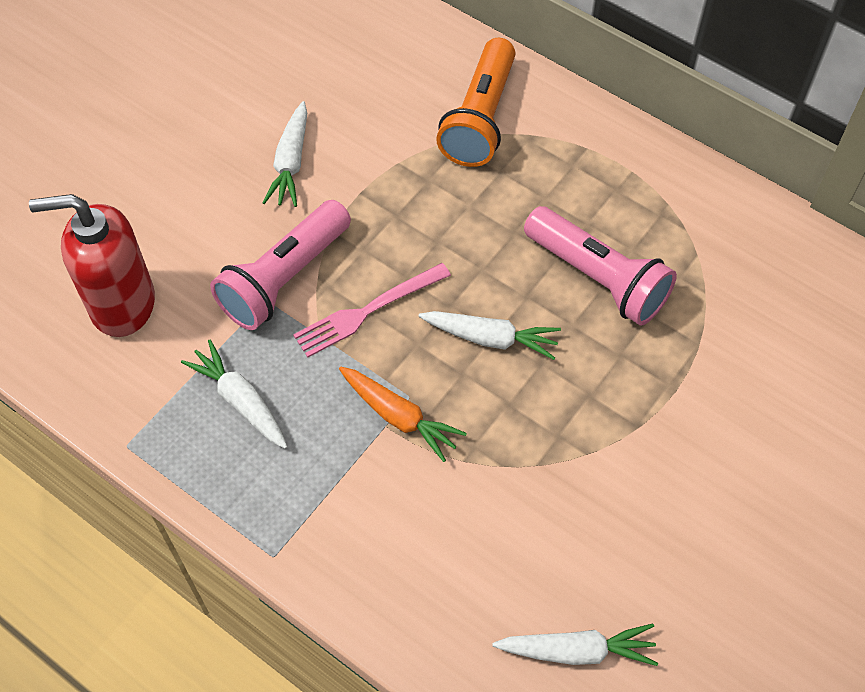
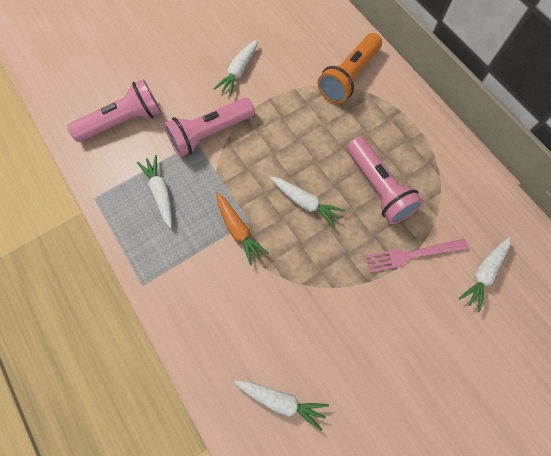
camera: 20 degrees right, 10 degrees up
(122, 304) = (123, 121): red soap dispenser -> pink flashlight
(367, 311) = (245, 166): pink fork -> pink fork (411, 255)
(808, 356) = (483, 274): none -> white carrot

